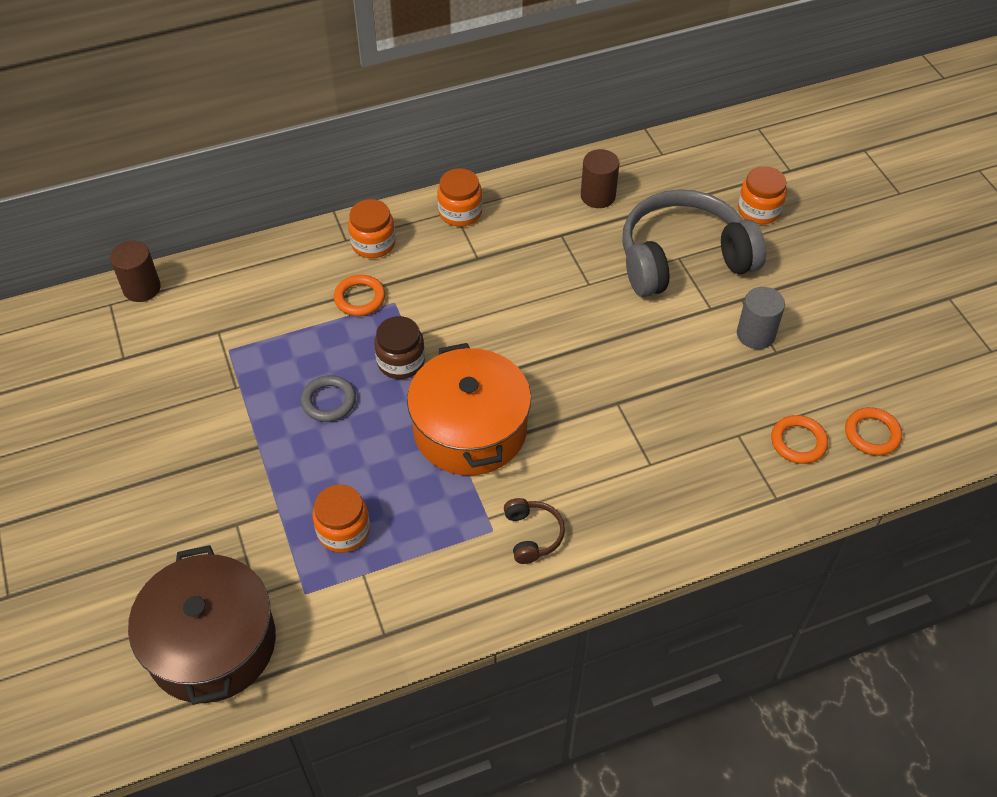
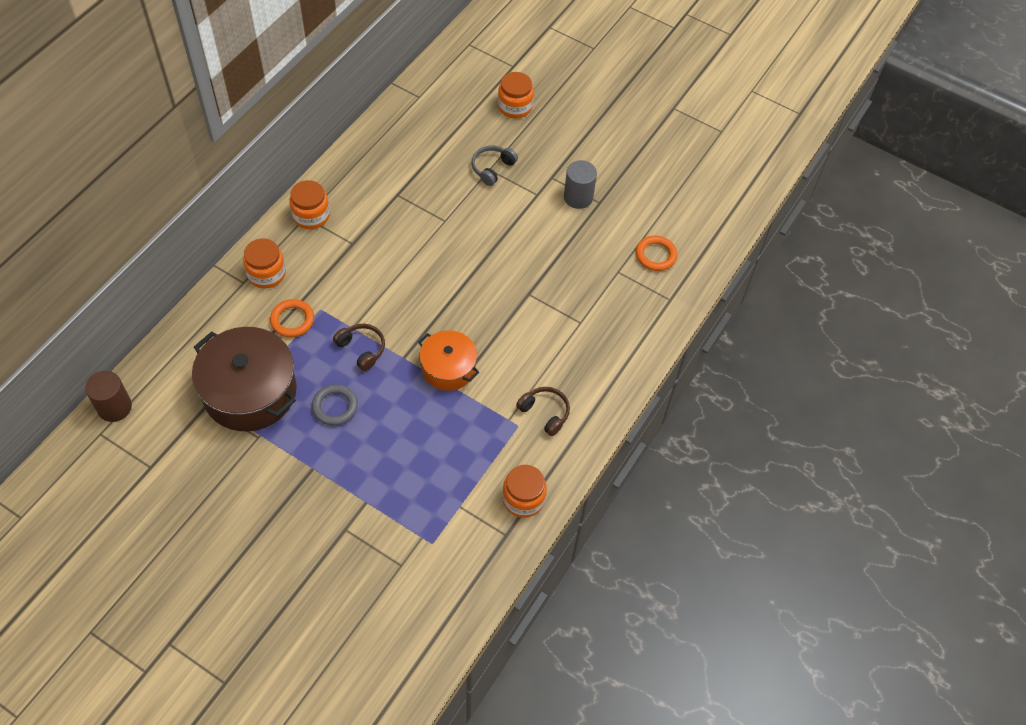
camera: 40 degrees left, 5 degrees up
(212, 643) = (399, 615): brown pot -> brown pot (250, 391)
(343, 531) = (422, 487): orange jar -> orange jar (523, 499)
(401, 361) = (362, 349): brown jar -> brown headphones
(470, 429) = (448, 368): orange pot -> orange pot, size x0.59
(598, 196) = (399, 152): brown cylinder -> none
(683, 258) = (492, 168): grey headphones -> grey headphones, size x0.41
(872, 434) = (693, 225): orange ring -> none

